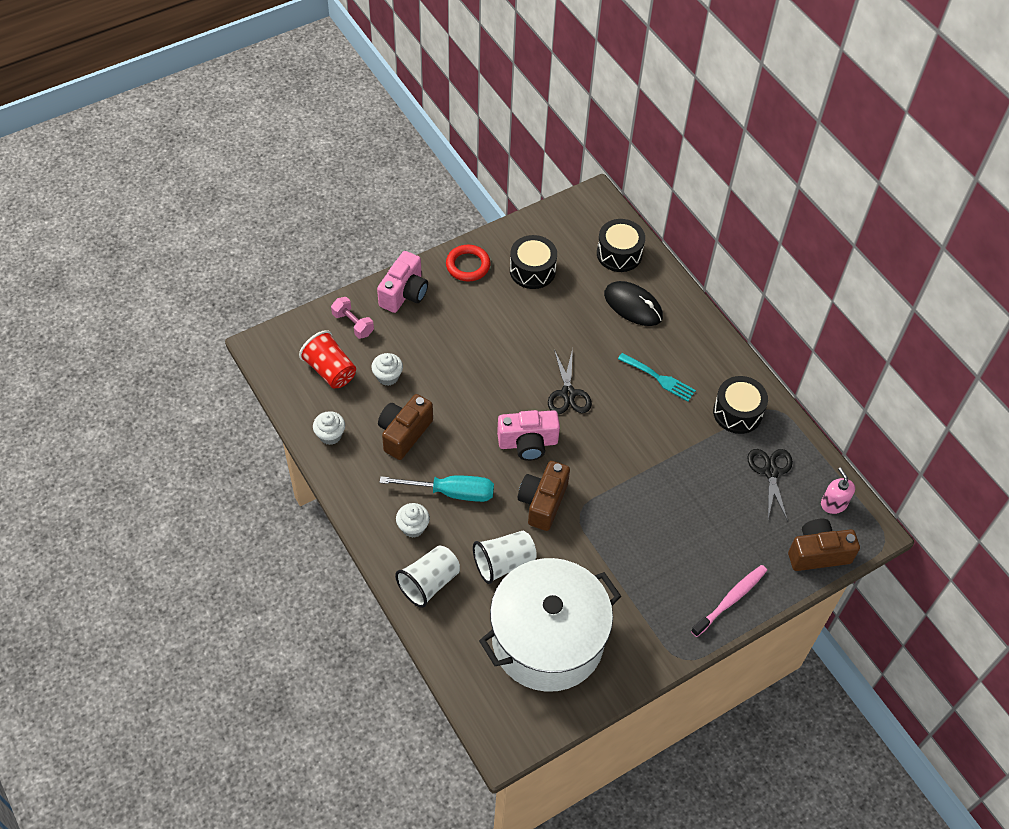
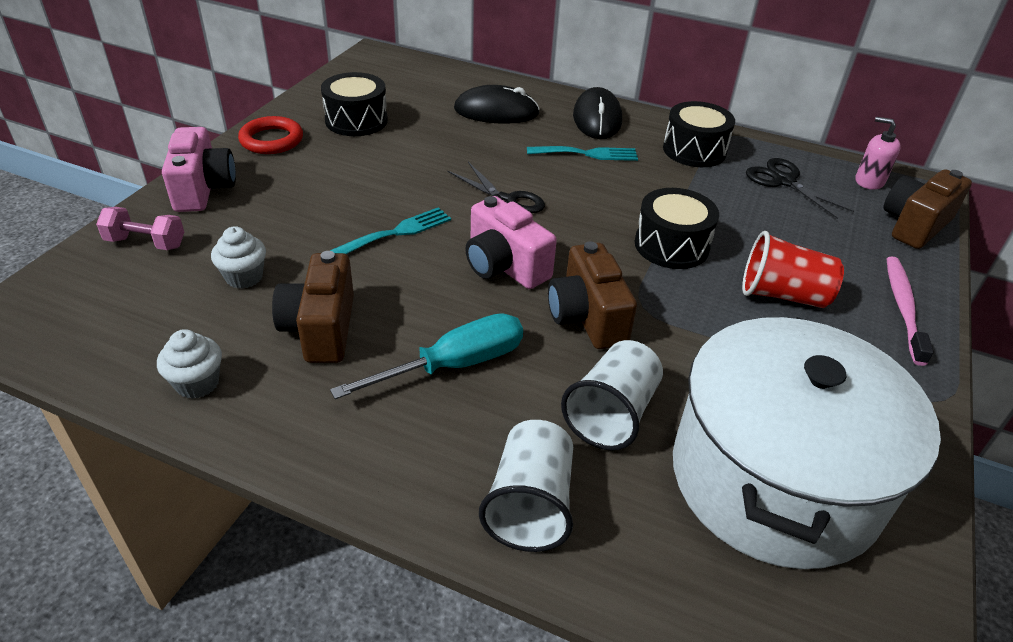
camera: 35 degrees left, 15 degrees down
(330, 370) = (142, 305): red cup -> red cup (782, 295)
(413, 527) = (435, 439): white cupcake -> none
(488, 385) = (397, 232): none -> turquoise fork
(528, 443) = (504, 266): pink camera -> pink camera turned 90 degrees clockwise
(619, 254) = (440, 82): black drum -> black drum (671, 245)
(698, 347) = (597, 118): none -> black mouse

